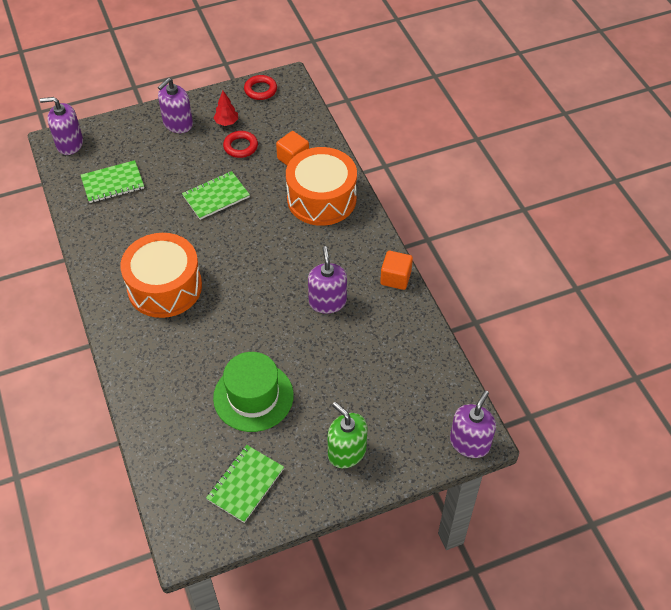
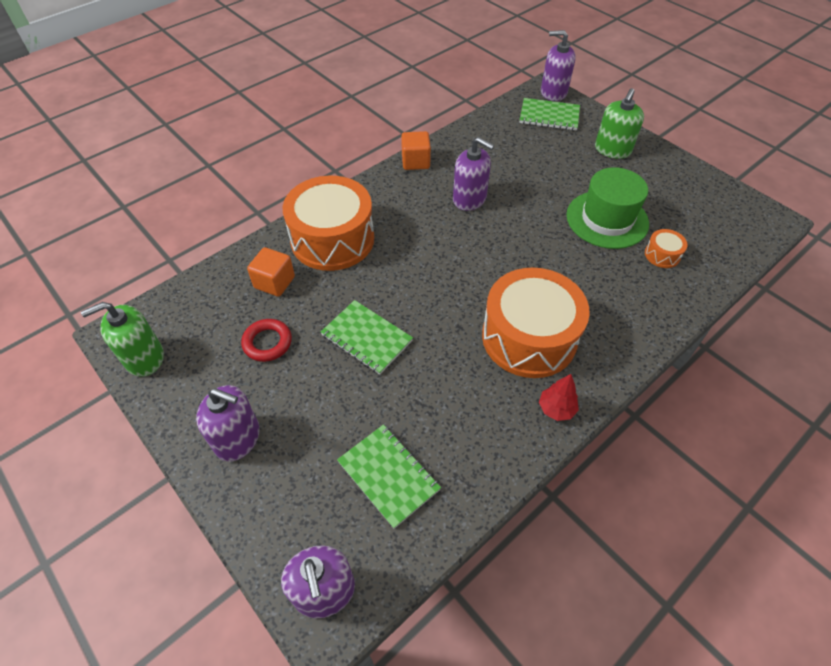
camera: 110 degrees left, 0 degrees up
(192, 418) = (662, 255): none -> orange drum
(226, 122) = (222, 375): red tree -> red tree (556, 409)
(245, 484) = (690, 199): green notebook -> green notebook (549, 116)
(260, 90) = (144, 358): red ring -> green soap dispenser
(327, 302) = (469, 199): purple soap dispenser -> purple soap dispenser turned 120 degrees counterclockwise

